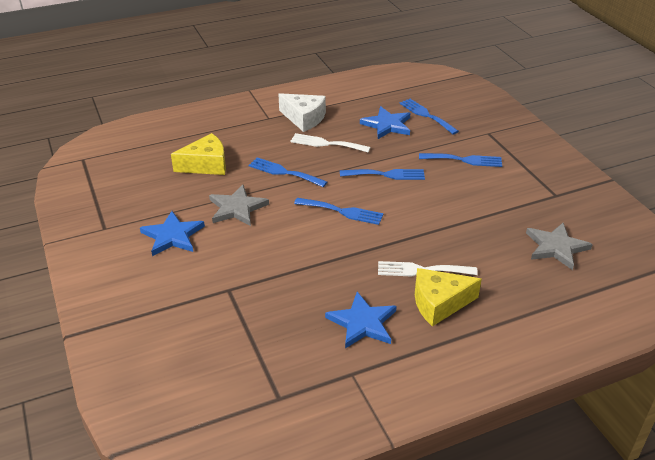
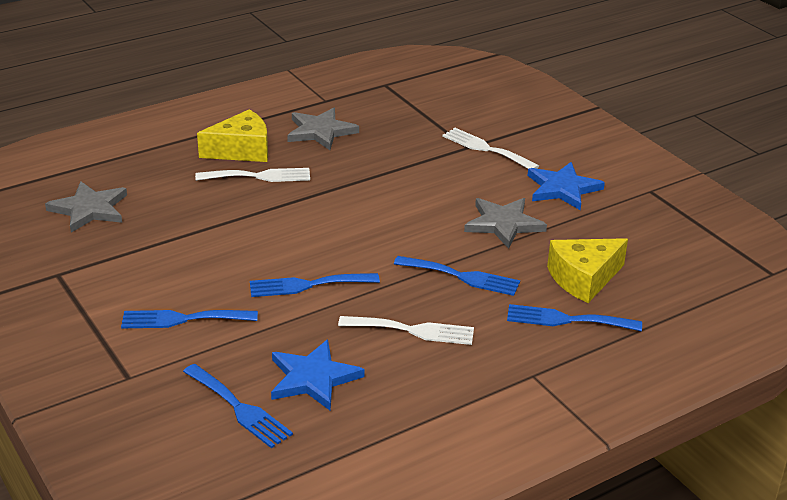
camera: 170 degrees right, 5 degrees down
(212, 285) = (486, 149): none -> white fork
(304, 119) = (468, 379): white cheese -> none
(342, 211) = (363, 230): blue fork -> blue fork (566, 320)
(362, 323) = (320, 131): blue star -> grey star

